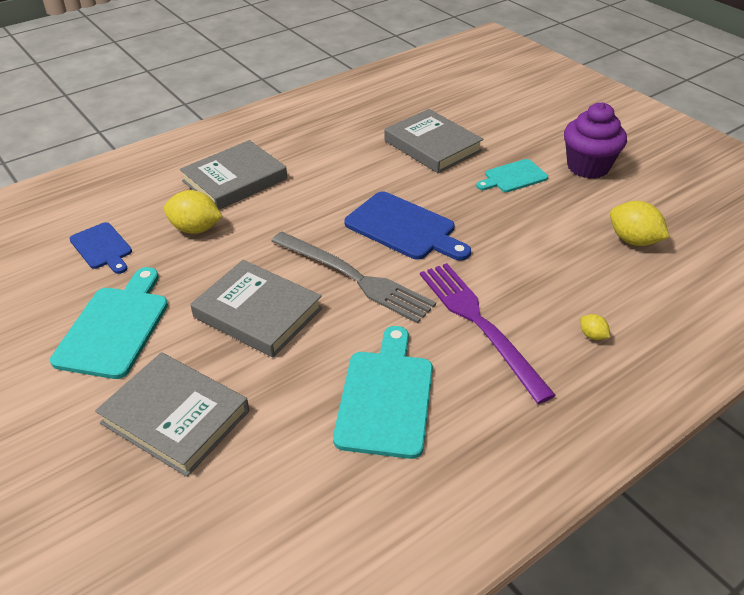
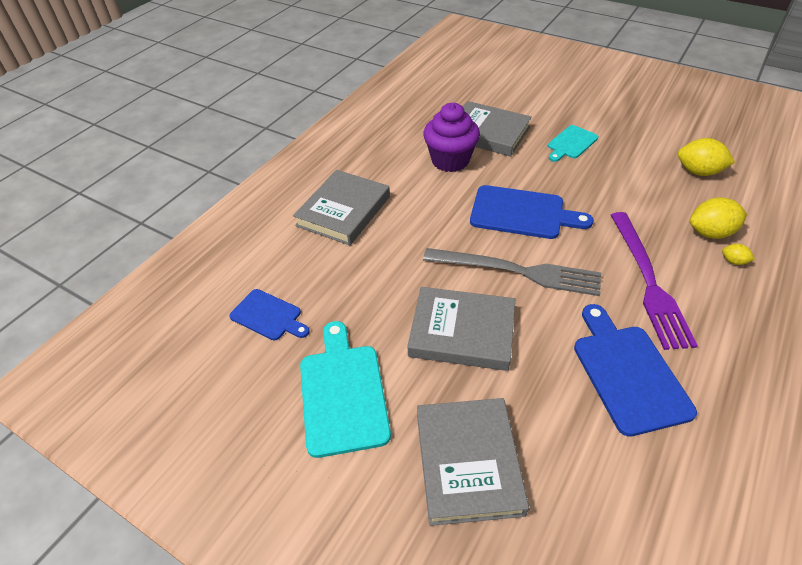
camera: 20 degrees left, 5 degrees up
(175, 417) = (468, 462): grey book -> grey book turned 75 degrees clockwise
(195, 229) = (344, 269): yellow lemon -> yellow lemon (710, 233)
(385, 397) = (627, 373): turquoise cutting board -> blue cutting board
(480, 325) = (647, 280): purple fork -> purple fork turned 135 degrees counterclockwise
(588, 167) = (618, 119): purple cupcake -> purple cupcake (450, 160)

